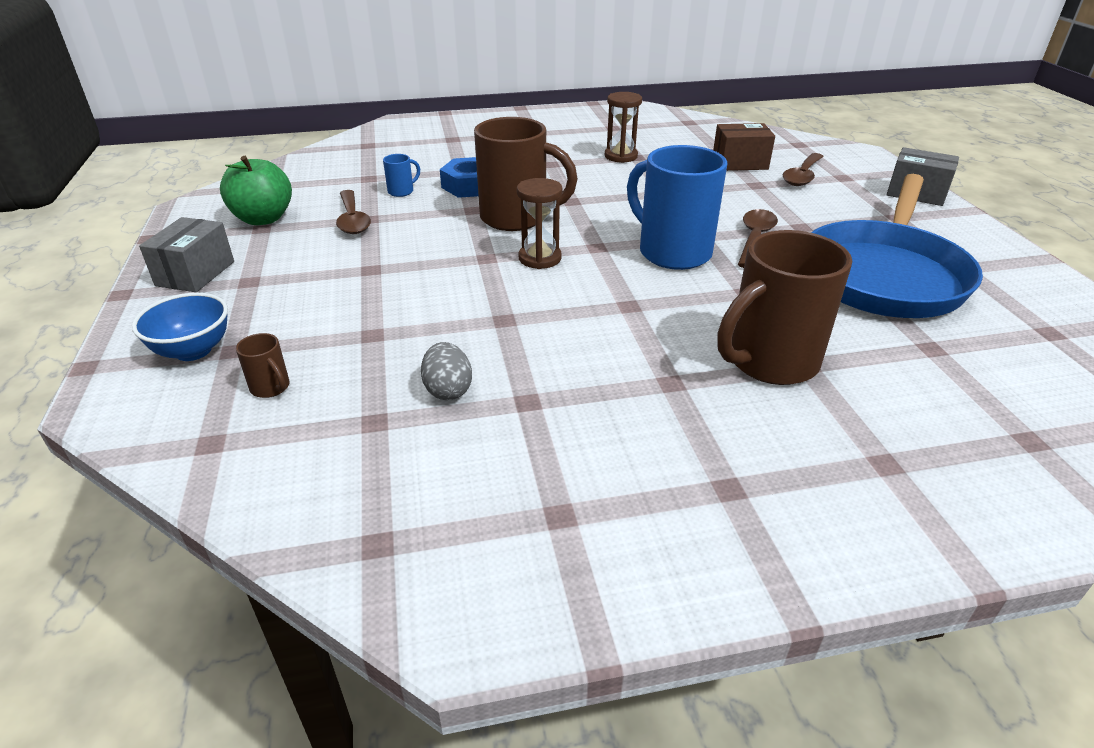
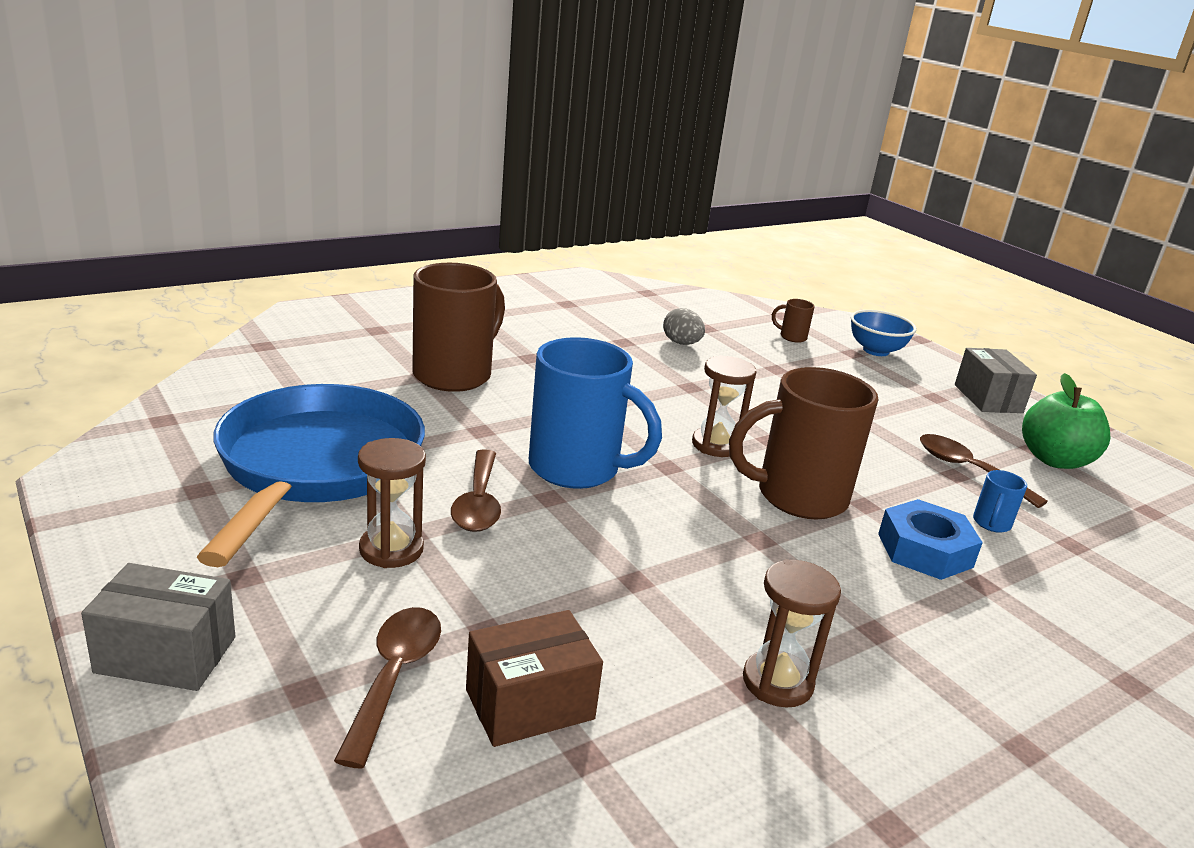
camera: 155 degrees right, 10 degrees down
(813, 220) = (391, 549): none -> brown hourglass

